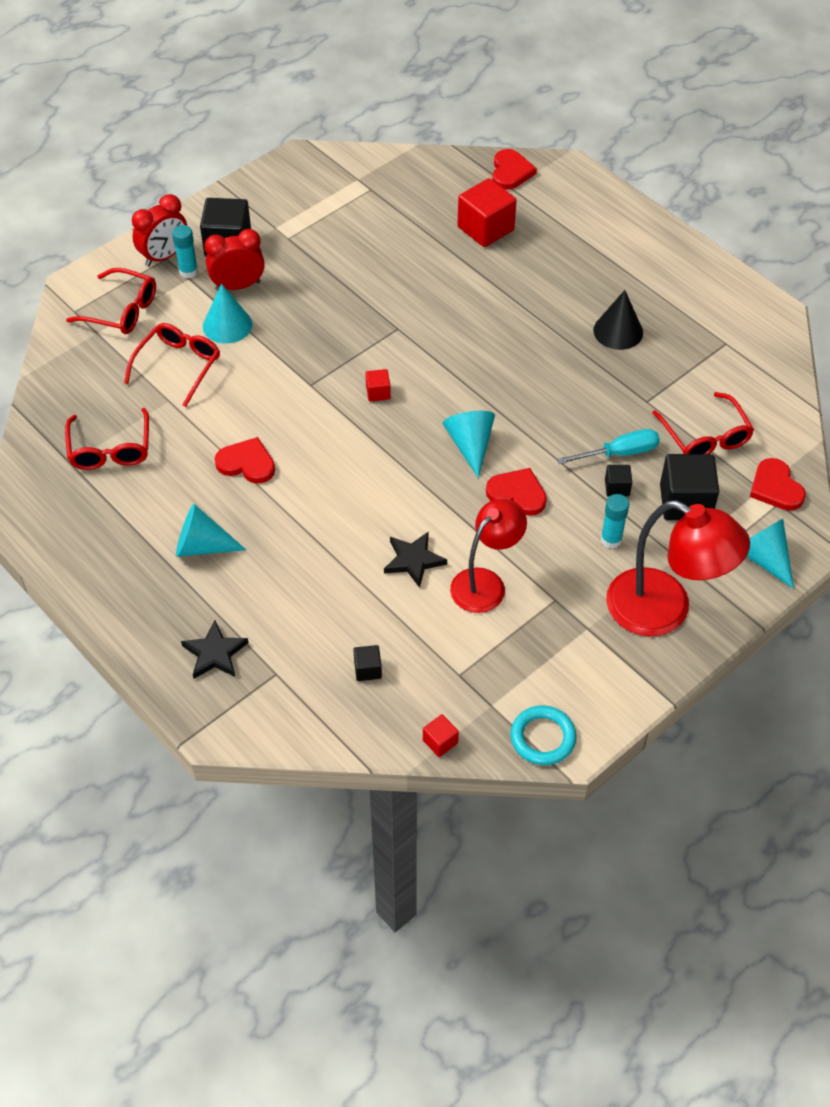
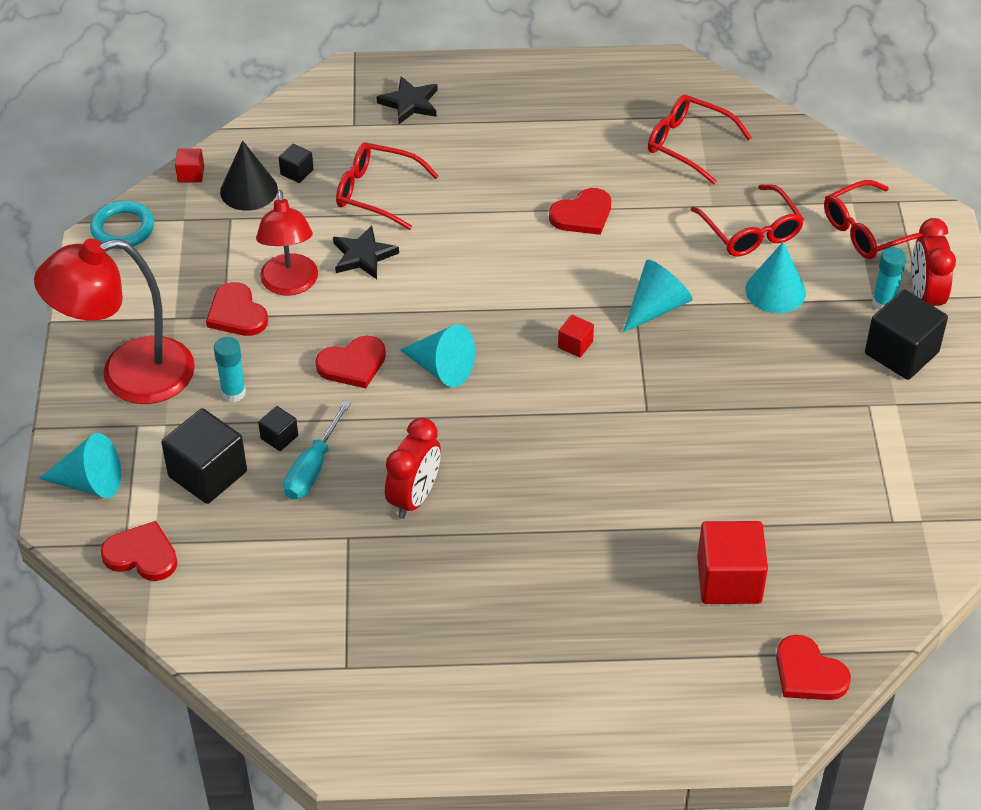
camera: 130 degrees right, 5 degrees down
(202, 546) = (521, 146): turquoise cone -> turquoise cone (656, 307)
(238, 286) = (827, 327): red clock -> red clock (414, 498)
(544, 593) = (237, 313): none -> red heart
(618, 331) = (460, 584): black cone -> black cone (249, 190)
(705, 437) = (255, 548): red glasses -> red glasses (376, 192)

